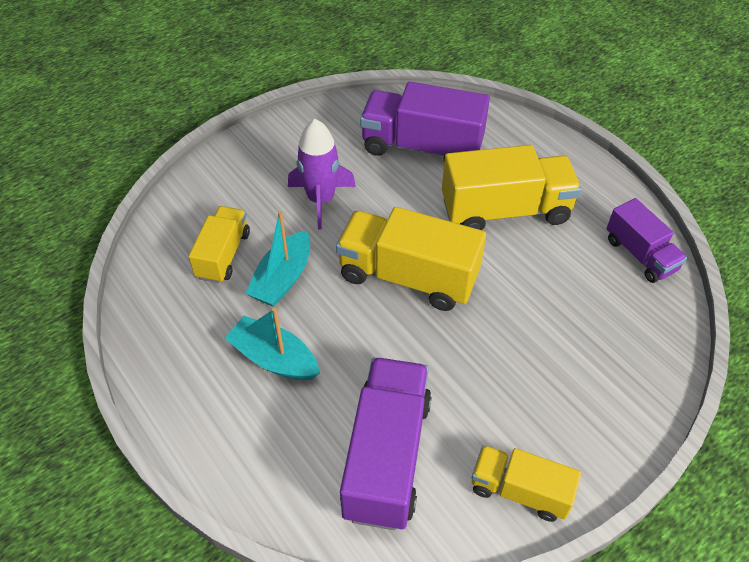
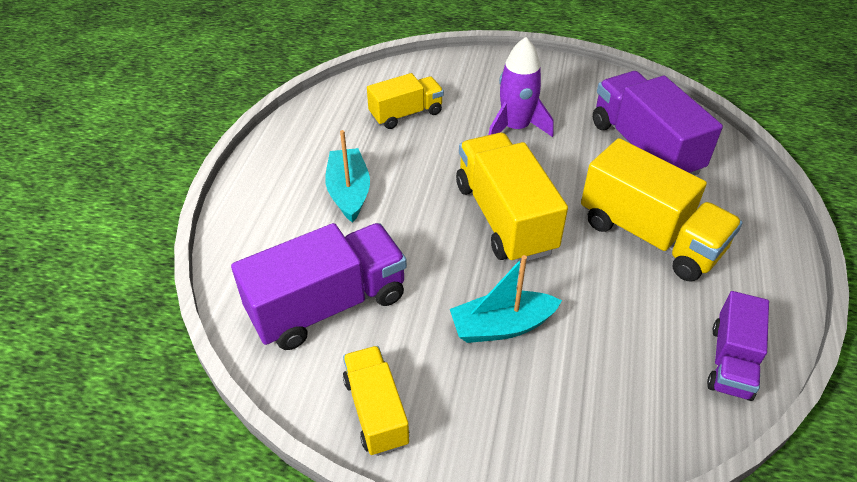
camera: 50 degrees right, 5 degrees down
(282, 279) = (420, 153): turquoise boat -> turquoise boat (501, 326)

